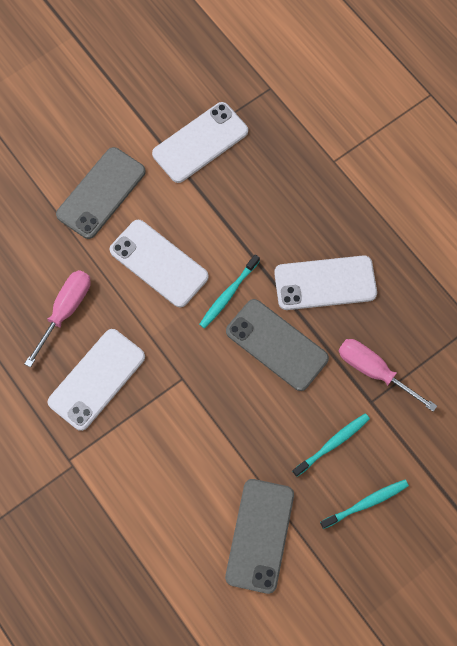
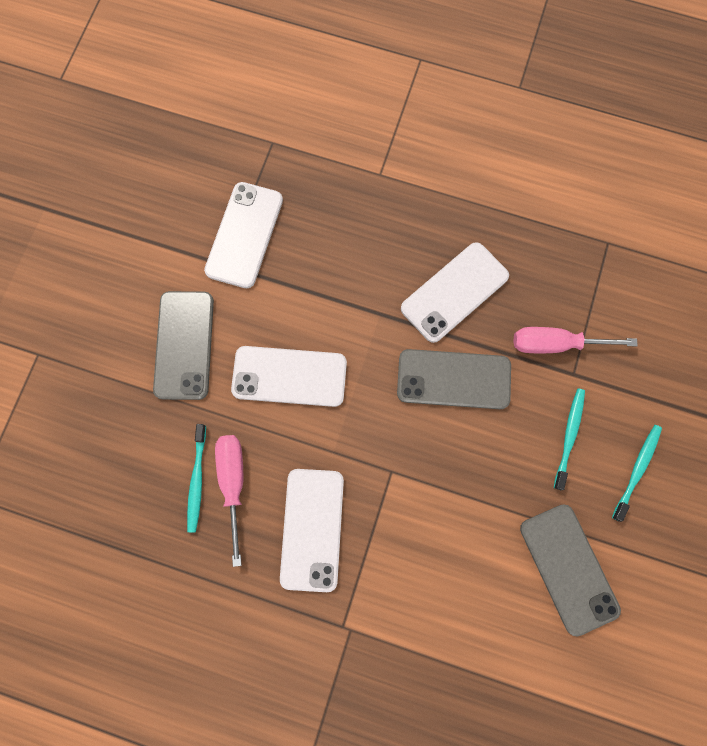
camera: 35 degrees left, 5 degrees up
(228, 294) = (375, 362): turquoise toothbrush -> turquoise toothbrush (197, 481)

